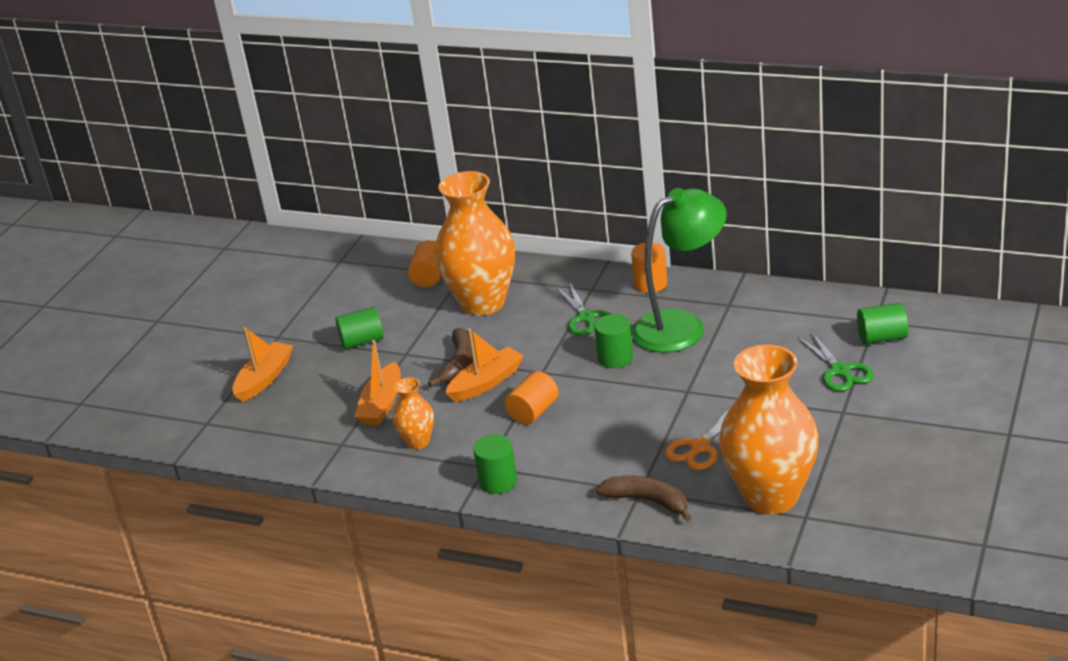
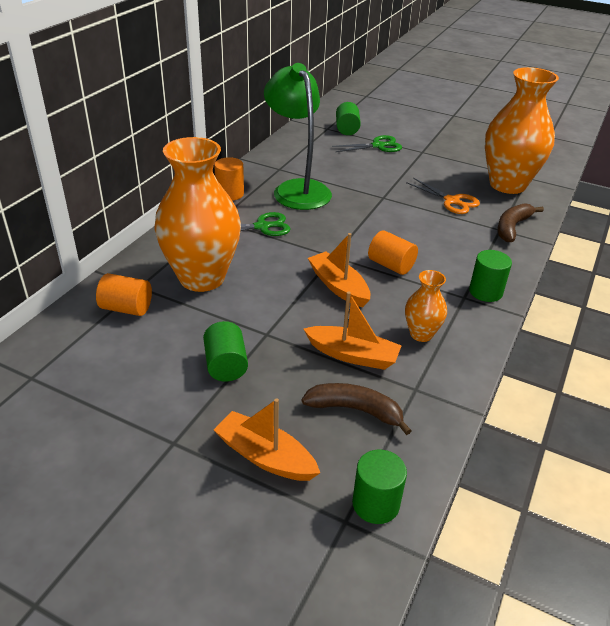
camera: 90 degrees left, 5 degrees up
(459, 364) = (301, 300): brown banana -> brown banana (355, 410)
(615, 358) = (328, 220): green cylinder -> green cylinder (375, 504)

